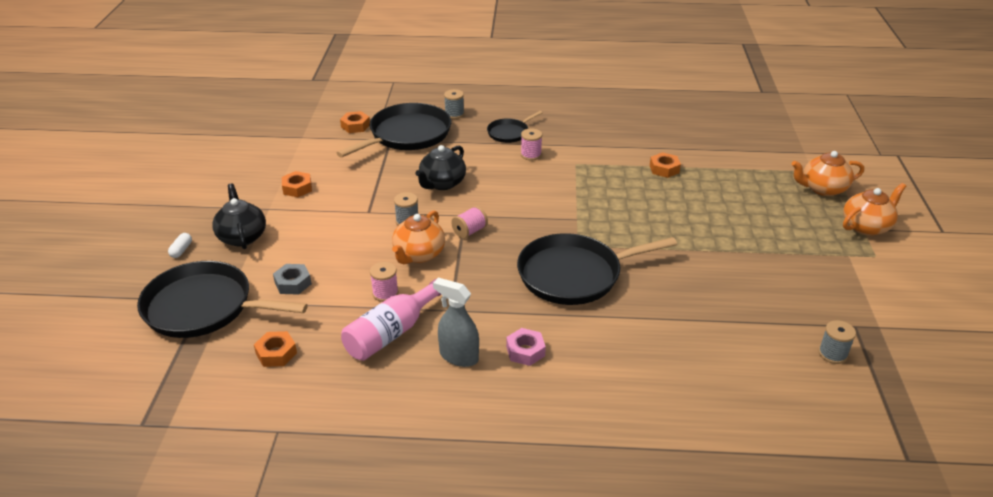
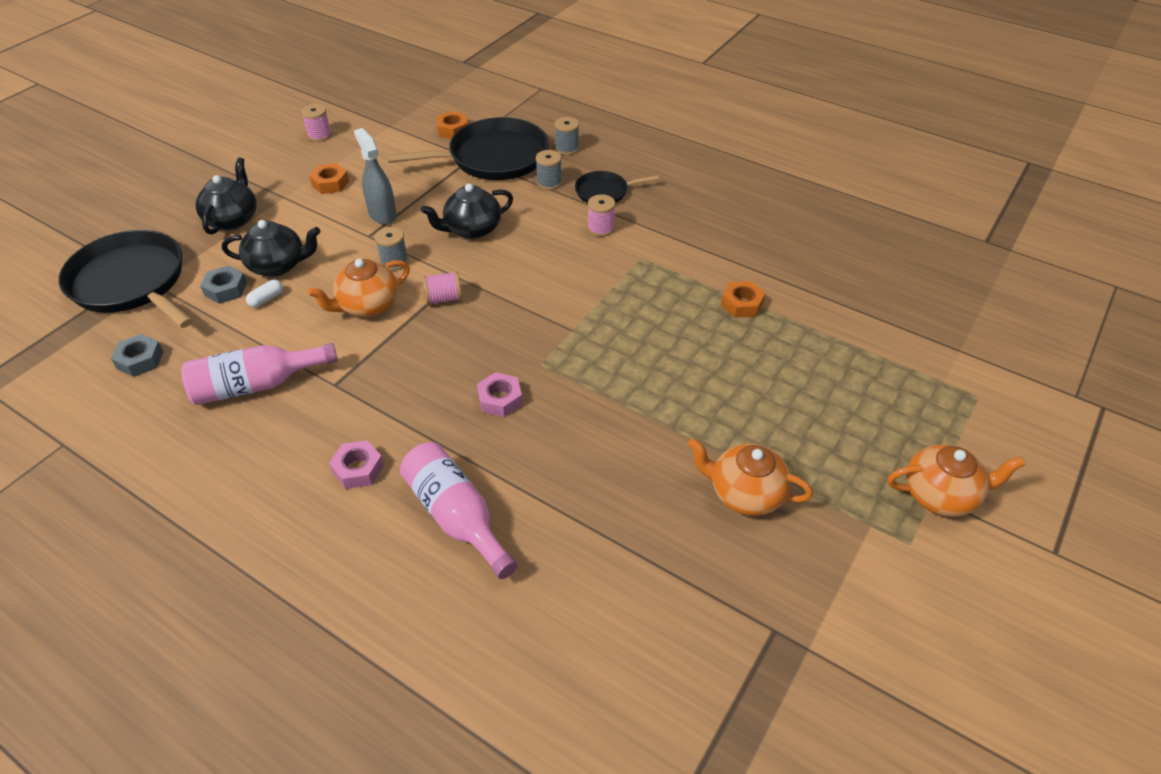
camera: 30 degrees right, 10 degrees up
(181, 250) = (171, 214): white capsule -> white capsule (266, 299)
(276, 353) = (140, 360): orange nut -> grey nut
(318, 254) = (278, 265): none -> black teapot
(385, 293) = (294, 337): pink spool -> pink spool (319, 135)
(458, 356) = (289, 443): grey spray bottle -> grey spray bottle (382, 214)
(574, 275) = (500, 399): black pan -> pink nut
(620, 349) = (456, 516): none -> pink bottle
(822, 189) = (932, 413): orange teapot -> orange teapot (745, 493)
(832, 354) = (703, 654): grey spool -> grey spool (549, 182)

